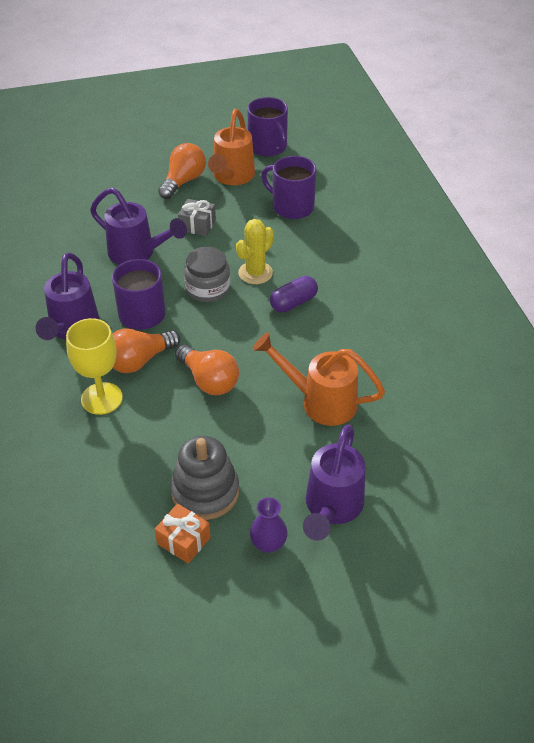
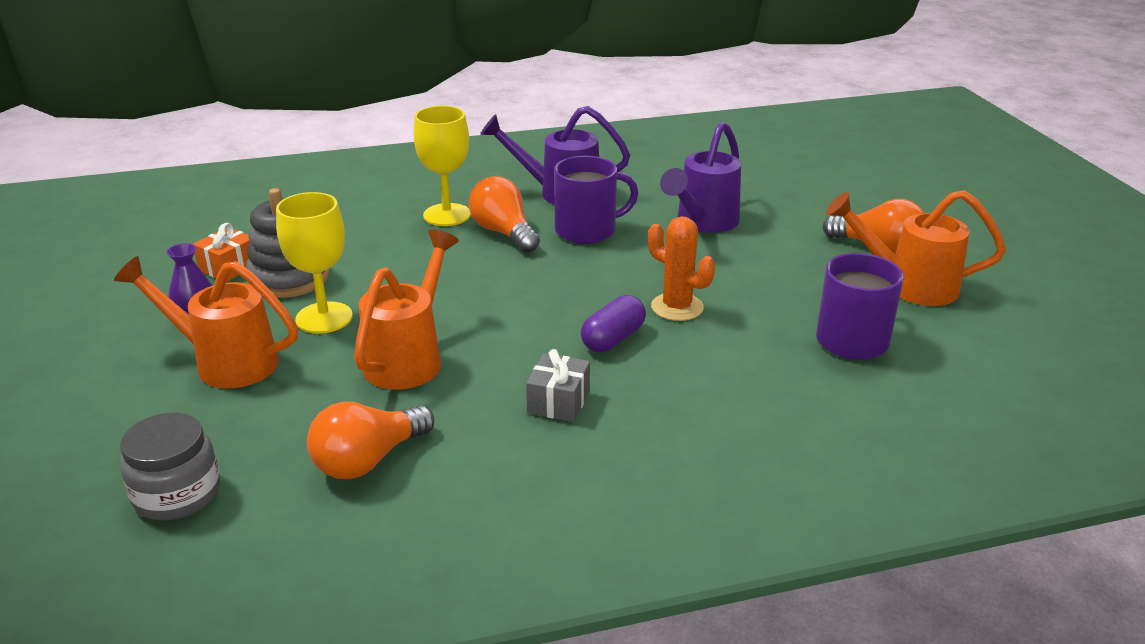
camera: 90 degrees right, 15 degrees down
(197, 225) = (776, 261): grey gift -> grey gift (558, 402)
(208, 289) = (638, 272): grey jar -> grey jar (177, 494)
(209, 380) = (463, 276): orange light bulb -> orange light bulb (368, 460)
(255, 273) = (677, 307): yellow cactus -> orange cactus
(268, 147) = (1017, 318): purple mug -> none
(268, 457) = (324, 318): none -> yellow goblet
(293, 303) = (613, 339): purple capsule -> purple capsule turned 75 degrees clockwise
(331, 509) = (224, 362): purple watering can -> orange watering can

